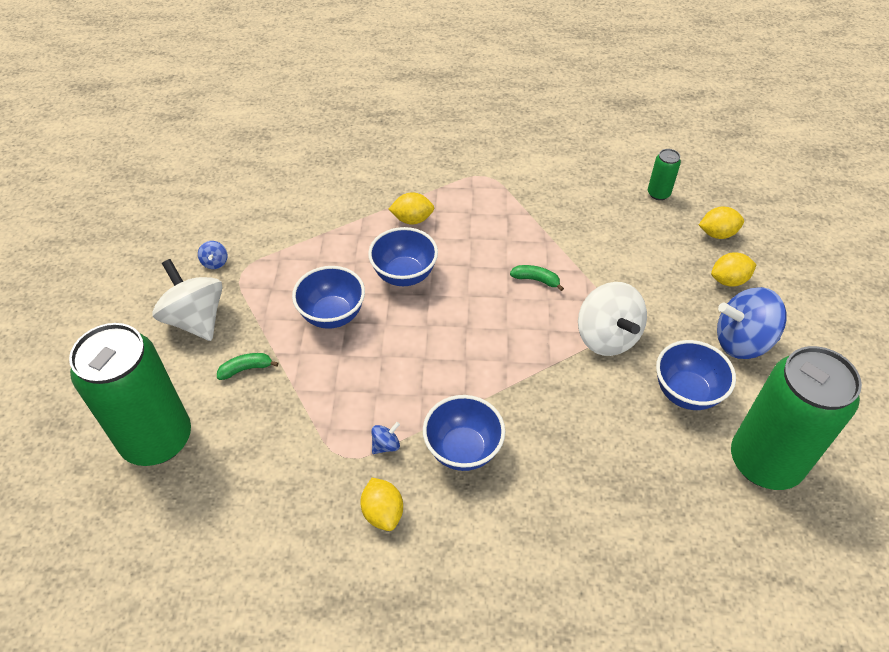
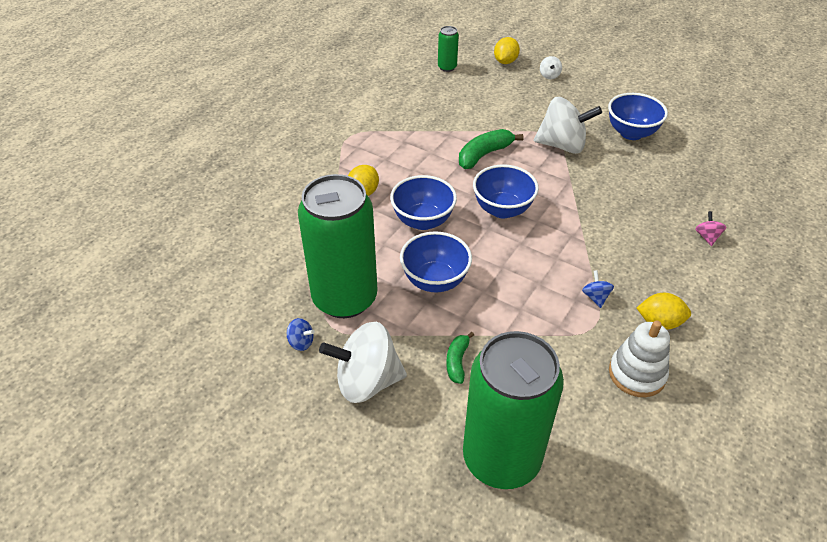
camera: 60 degrees left, 5 degrees down
(301, 512) = (637, 374): none -> white stacking toy
(463, 449) = (622, 255): blue bowl -> blue bowl (502, 209)
(536, 280) = (484, 155): green banana -> green banana, size x1.65
(550, 523) = (707, 237): none -> pink spinning top
(728, 280) = (549, 75): yellow lemon -> white spinning top
(742, 342) = (604, 94): blue spinning top -> none
(764, 462) = (701, 127): green can -> green can (345, 298)

